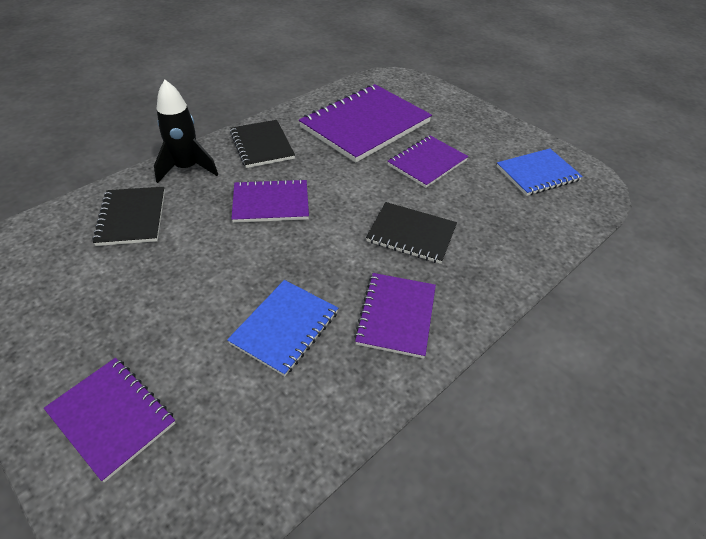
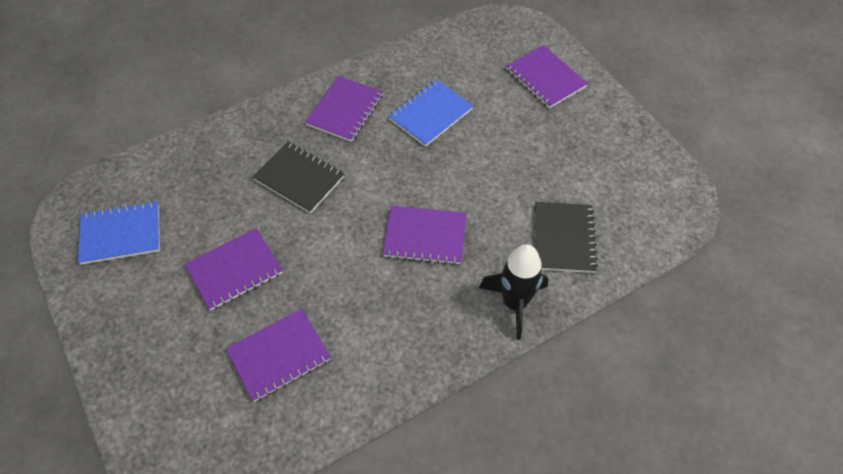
camera: 165 degrees left, 10 degrees up
(262, 145) = (423, 332): black notebook -> none
(365, 125) = (279, 355): purple notebook -> purple notebook, size x0.57

